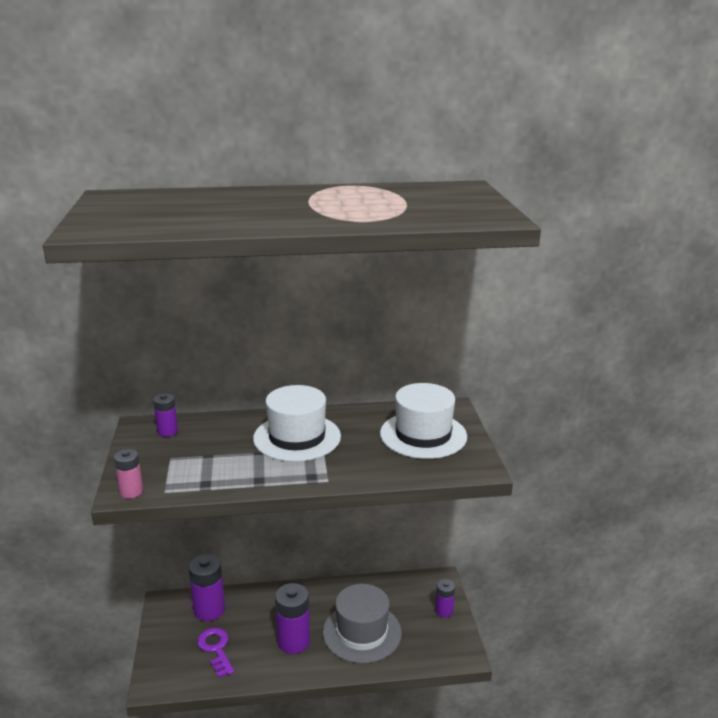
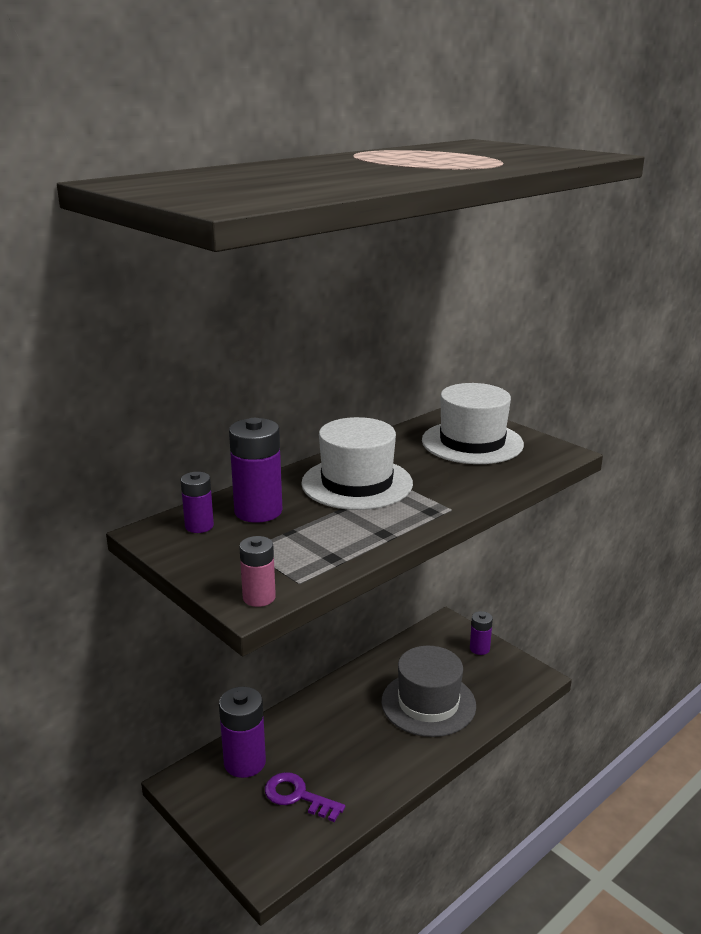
camera: 35 degrees left, 0 degrees up
(293, 641) = (372, 746): purple battery -> purple battery (258, 511)

